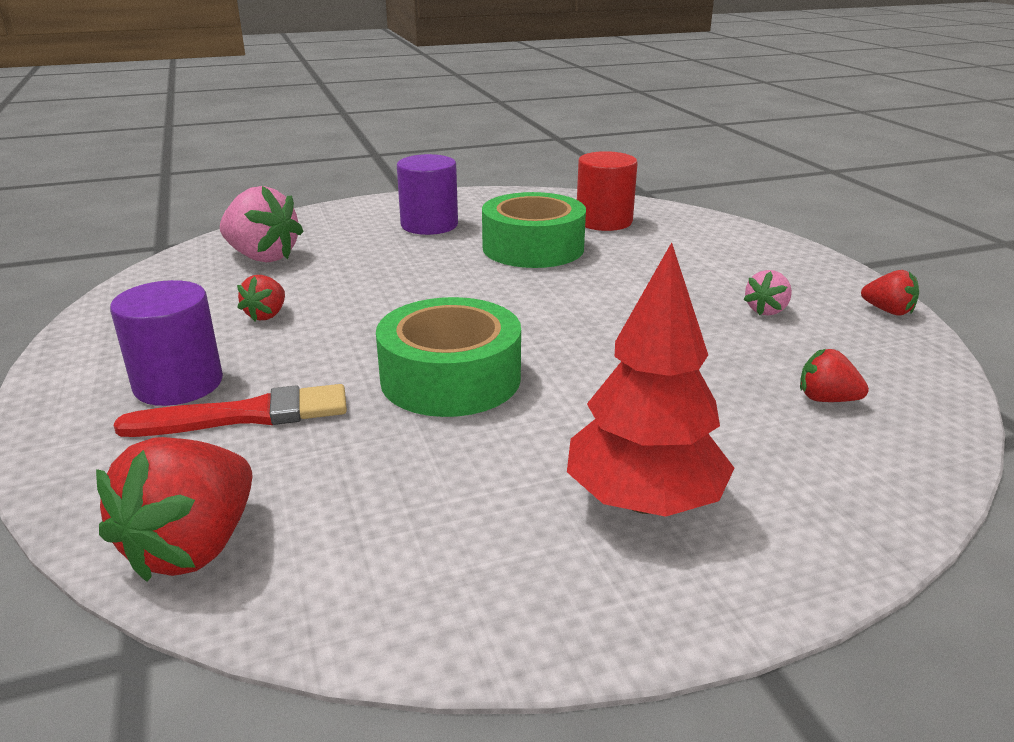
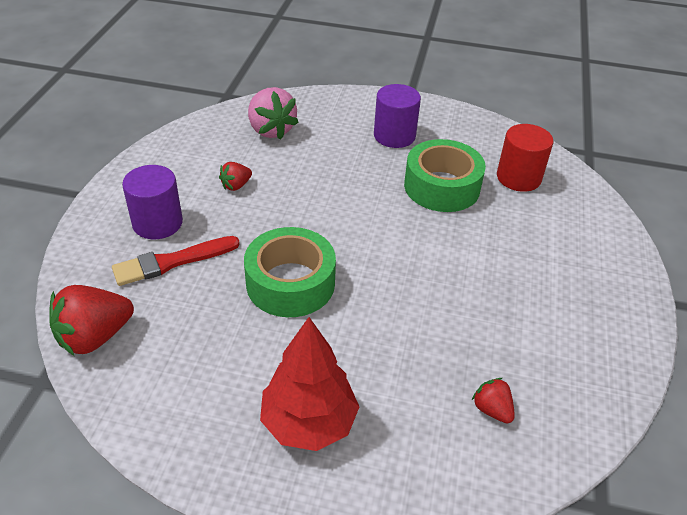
camera: 30 degrees right, 15 degrees up
(246, 415) = (172, 262): red brush -> red brush turned 135 degrees clockwise
(766, 310) = (540, 317): pink strawberry -> none
(888, 311) = (631, 359): red strawberry -> none

